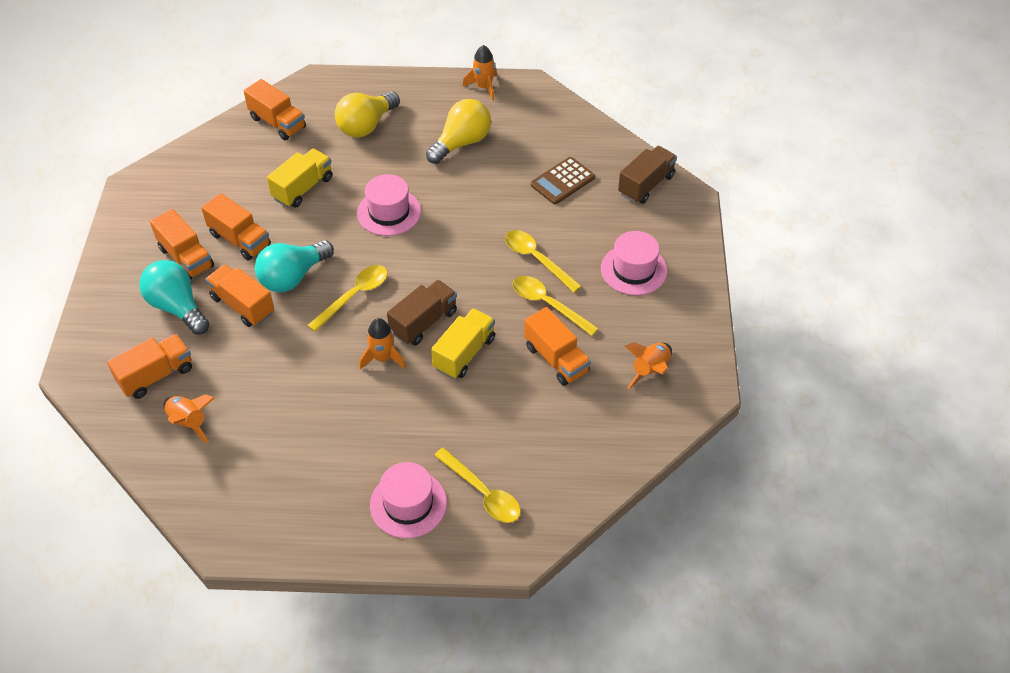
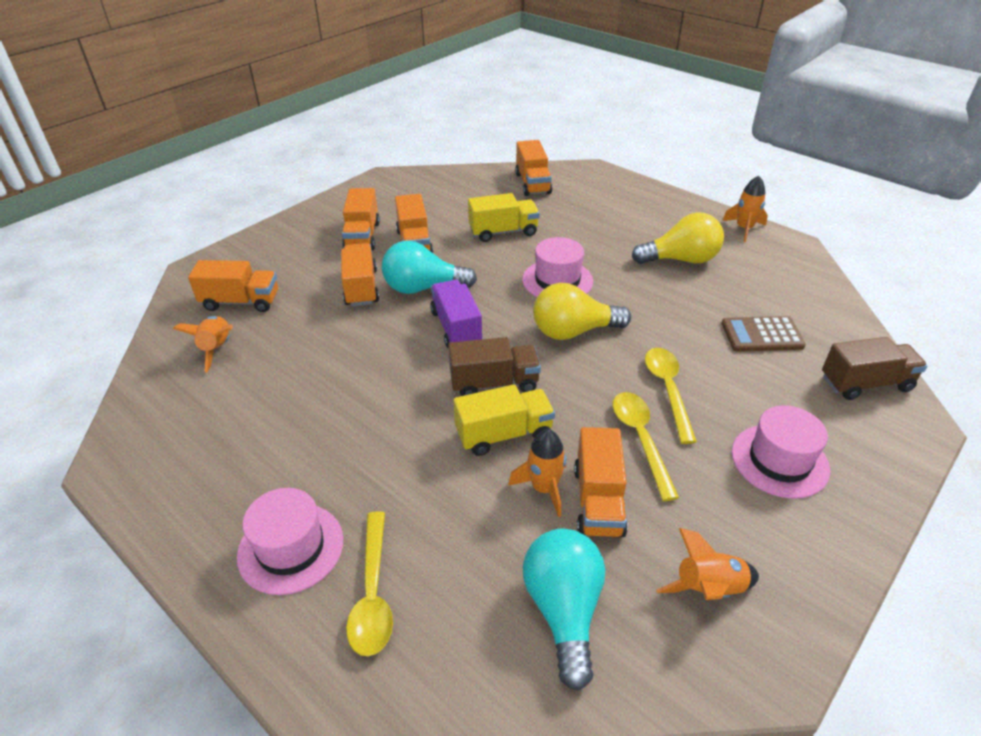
camera: 40 degrees right, 10 degrees down
(177, 307) = (315, 264): turquoise light bulb -> turquoise light bulb (563, 610)
(354, 296) = (456, 328): yellow spoon -> purple truck
(366, 125) = (604, 213): yellow light bulb -> yellow light bulb (573, 331)
(383, 358) = (423, 392): orange rocket -> orange rocket (544, 488)

